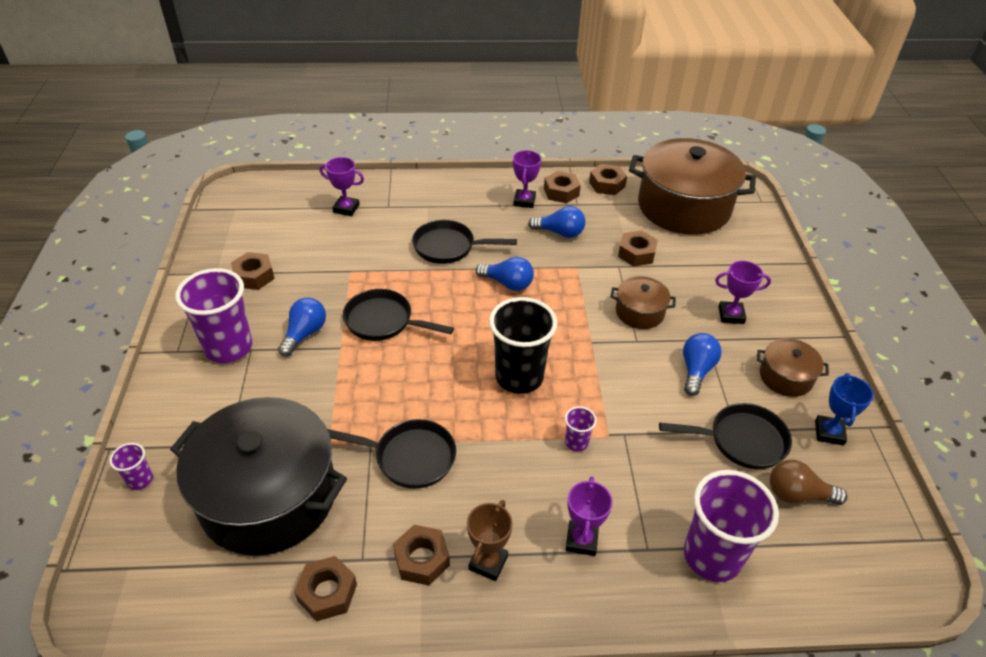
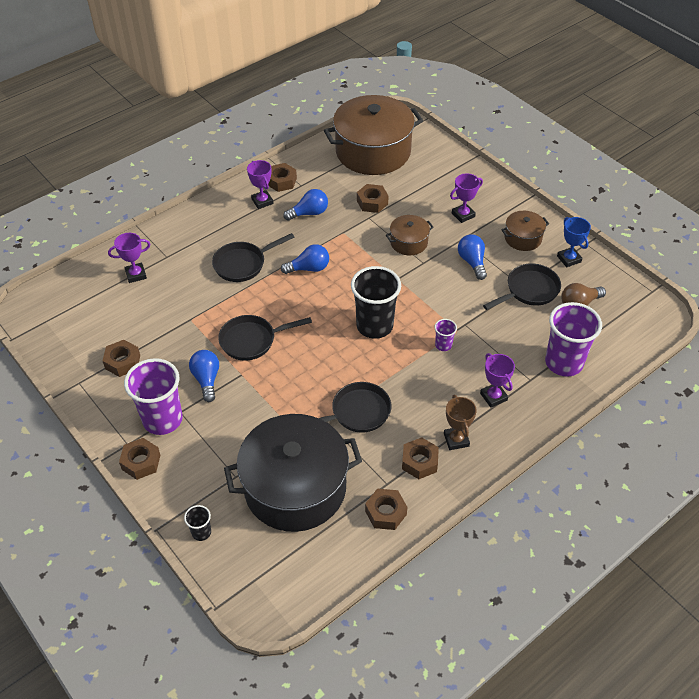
camera: 35 degrees left, 5 degrees up
(140, 480) = (201, 532): purple cup -> black cup
(607, 184) = (307, 159): brown nut -> brown nut (141, 462)

